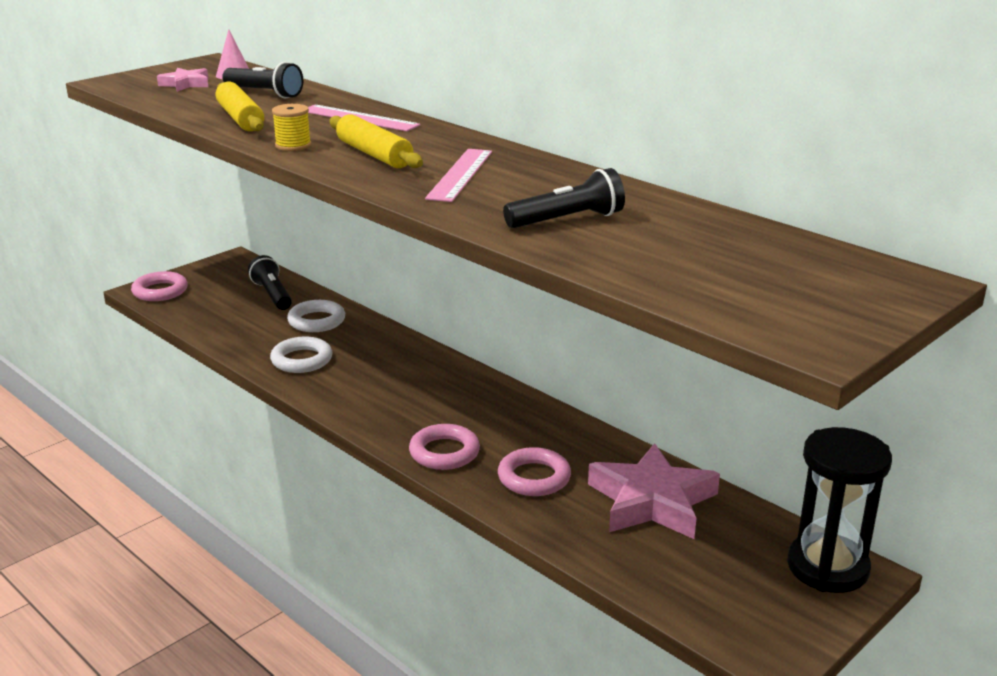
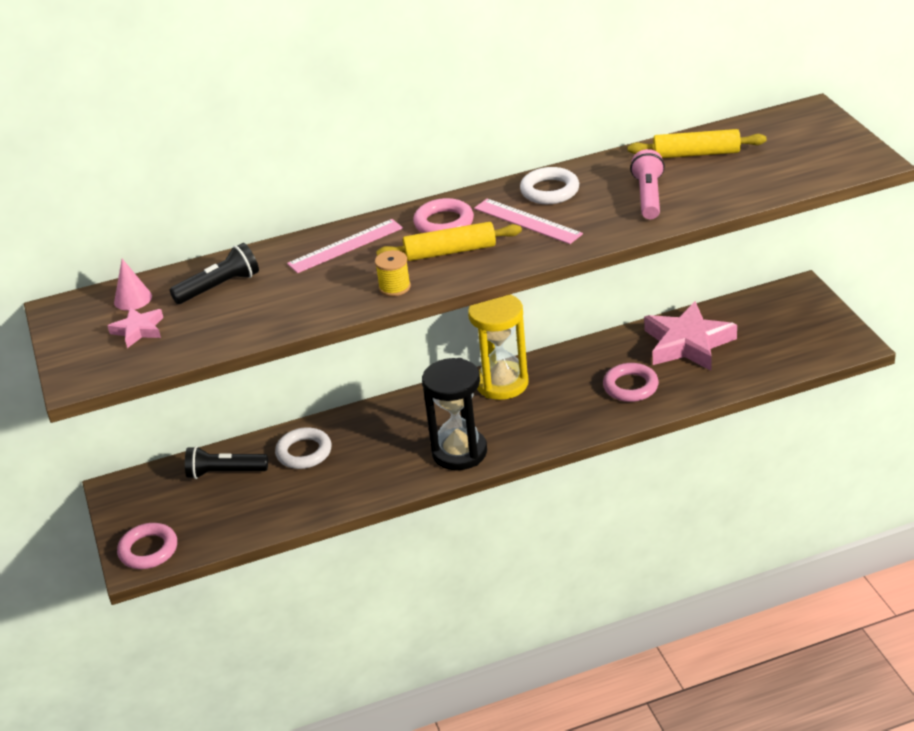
camera: 60 degrees left, 10 degrees up
(240, 118) = (290, 307): yellow rolling pin -> yellow rolling pin (696, 154)
(302, 360) = (372, 472): white ring -> white ring (549, 191)
(444, 452) = (572, 421): pink ring -> pink ring (444, 223)
(484, 394) = (502, 383): none -> yellow hourglass
(567, 220) = (648, 196): black flashlight -> pink flashlight
(827, 567) = (789, 298): black hourglass -> black hourglass (459, 452)

